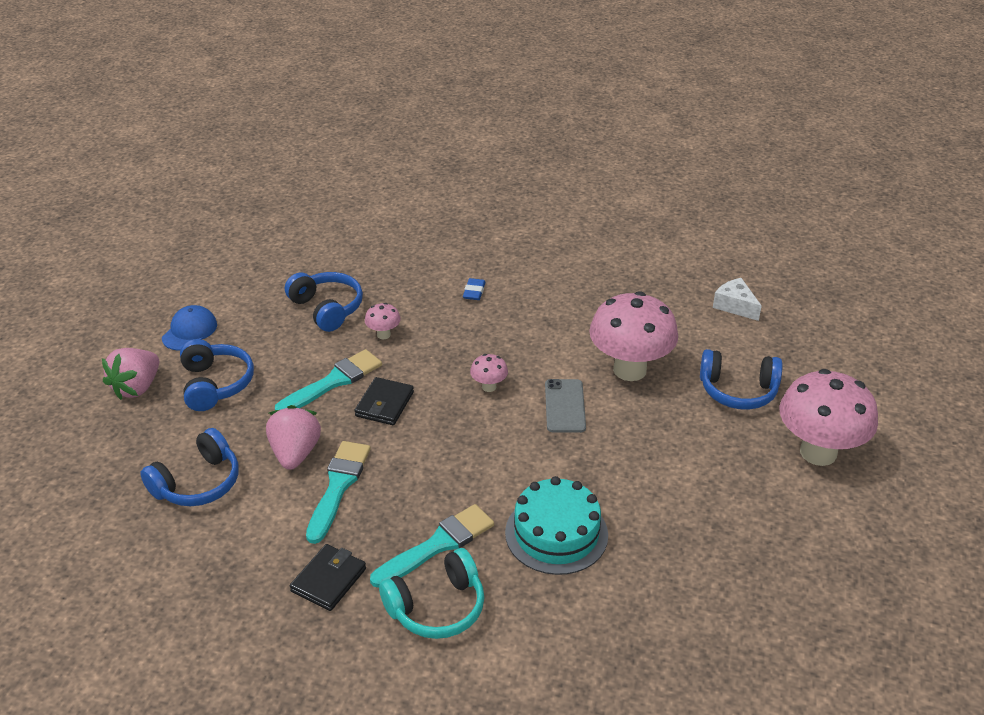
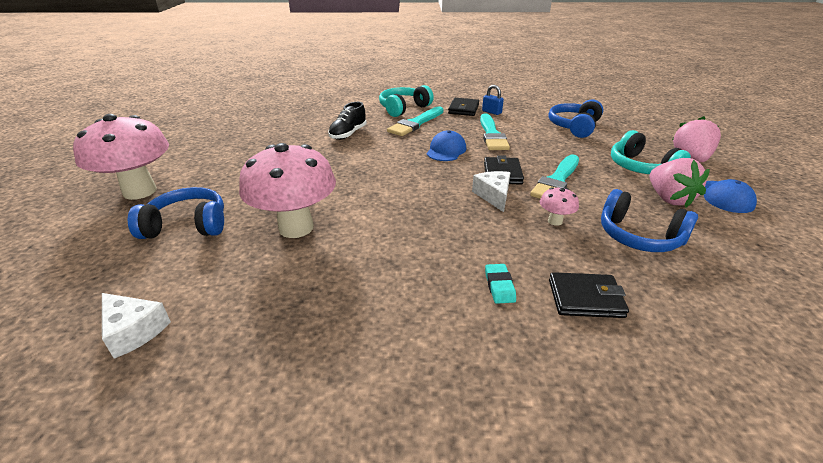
camera: 165 degrees right, 5 degrees down
(215, 384) = (641, 167): blue headphones -> turquoise headphones
(287, 558) = (491, 112): none -> blue padlock
(295, 453) = (535, 143): pink strawberry -> pink strawberry (669, 199)
(418, 373) = (493, 196): none -> white cheese
(420, 275) = (585, 298): none -> black wallet
(426, 462) = (446, 150): none -> blue cap
(474, 292) = (499, 286): blue eraser -> turquoise eraser
(489, 387) = (426, 195): pink mushroom -> none
(556, 533) = (348, 134): turquoise cake -> black shoe
(565, 406) = (355, 192): grey phone -> none

